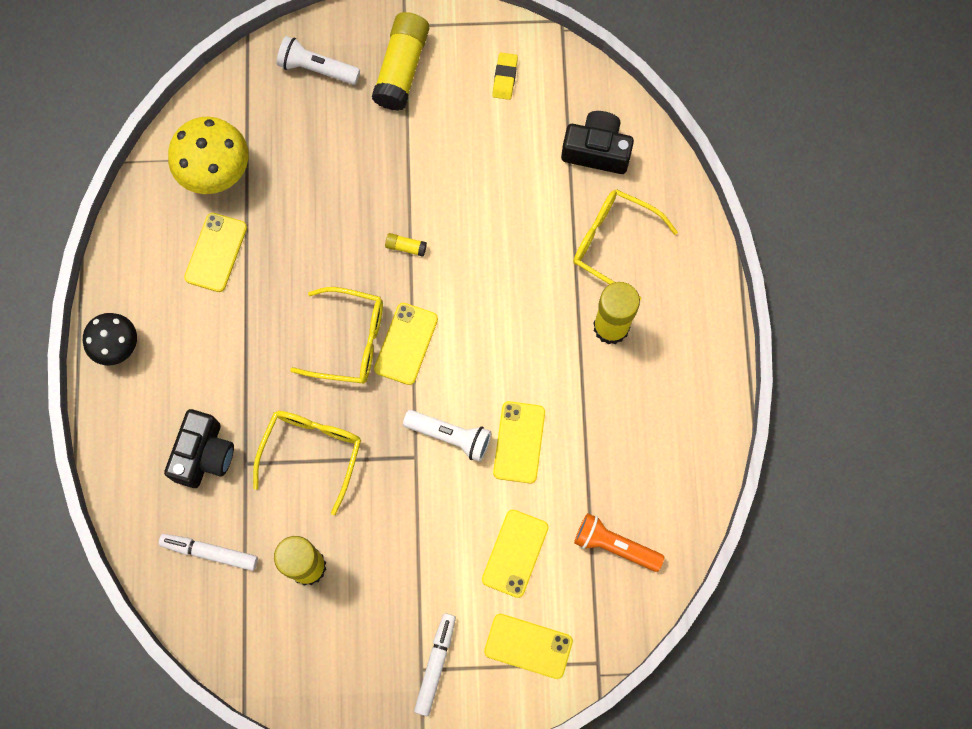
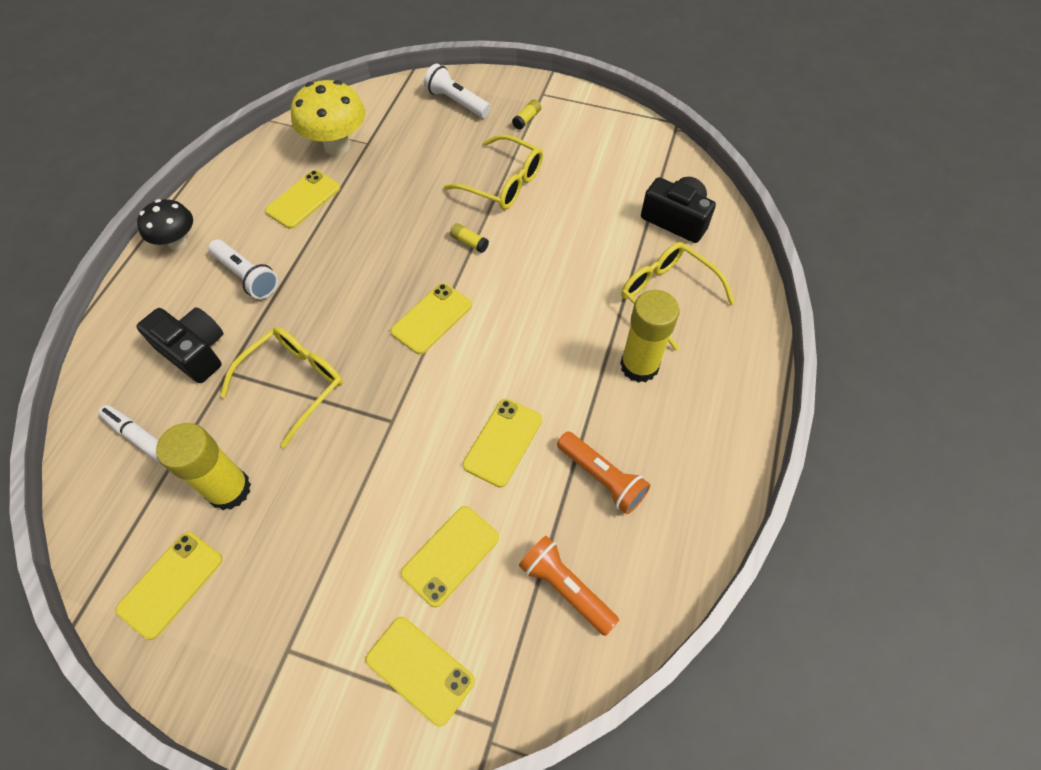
camera: 20 degrees right, 15 degrees down
(204, 454) = (195, 352): black camera -> black camera turned 90 degrees counterclockwise
(303, 657) = (170, 584): none -> yellow phone
(350, 341) = (381, 300): yellow glasses -> yellow glasses (503, 183)
(402, 68) = (527, 119): yellow glue stick -> yellow glue stick, size x0.42
(435, 664) = (305, 650): white marker -> none
(450, 436) = (435, 413): white flashlight -> white flashlight (247, 276)
(505, 77) = (612, 147): yellow eraser -> none
(613, 444) = (602, 478): none -> orange flashlight

